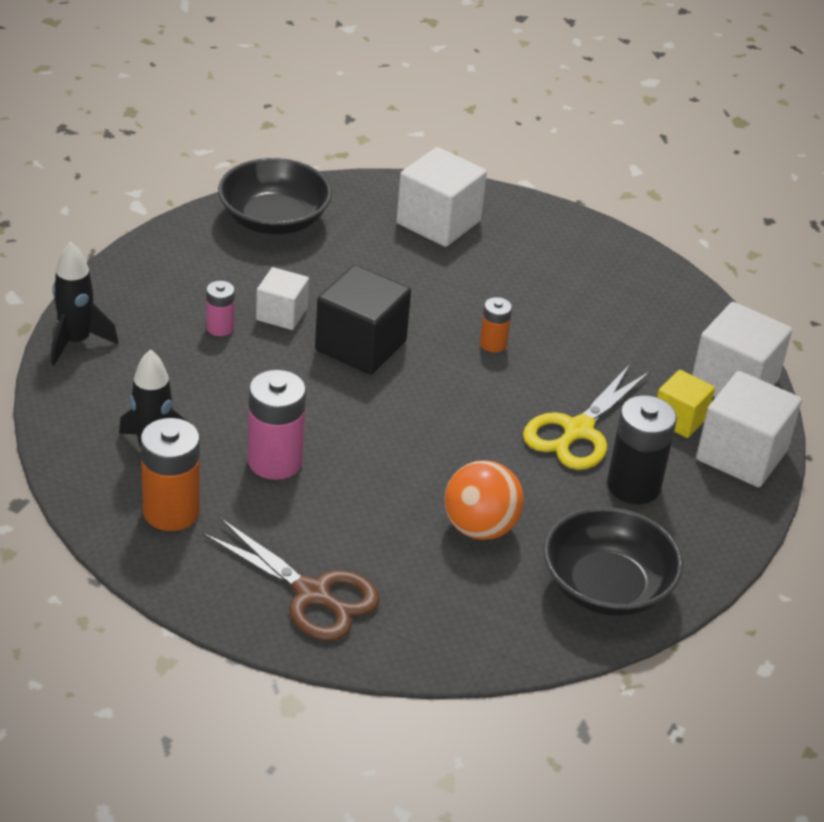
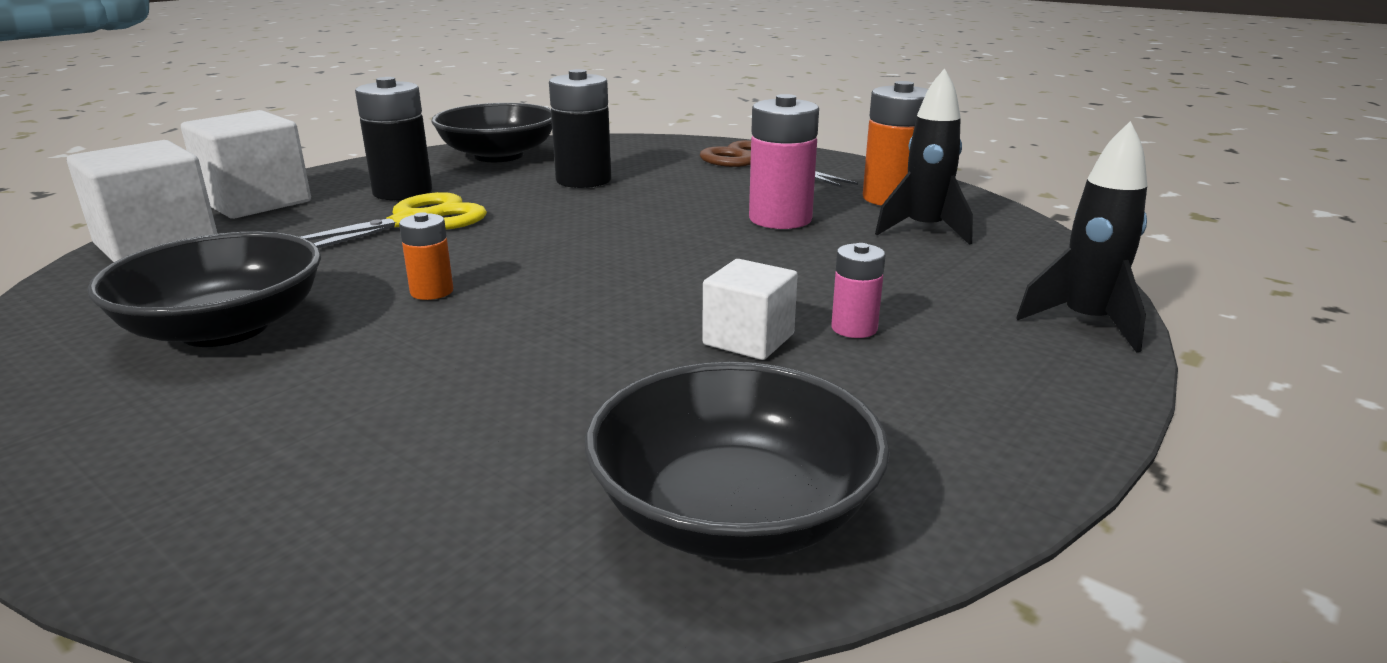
camera: 165 degrees left, 15 degrees down
(360, 346) = (634, 298): black cube -> none
(438, 222) = (332, 482): white cube -> none
(480, 528) = (583, 180): orange ball -> black battery
(583, 303) = (225, 328): none -> black bowl
(680, 419) = (279, 224): yellow cube -> none

